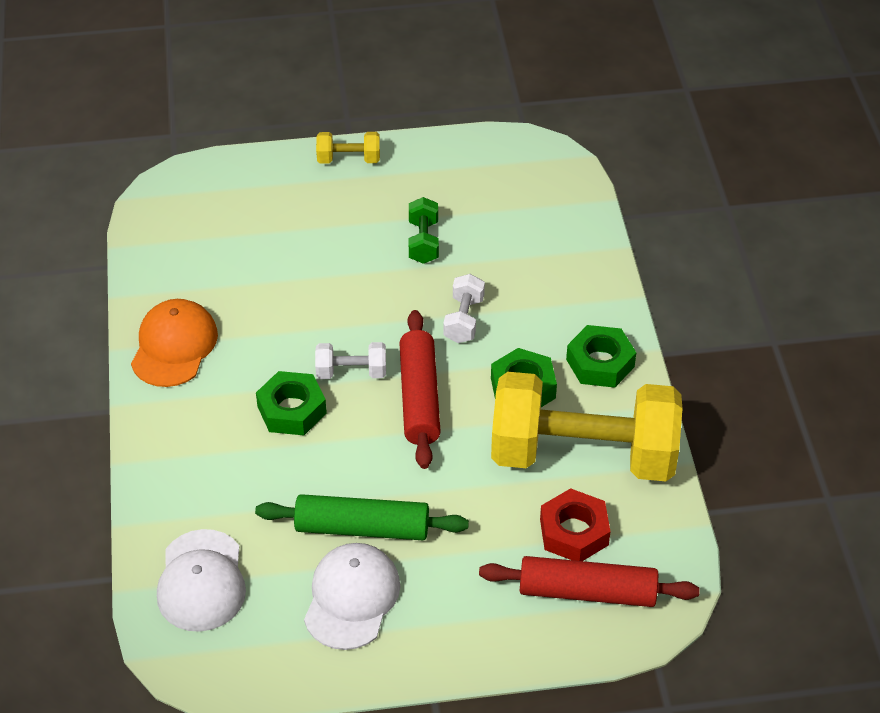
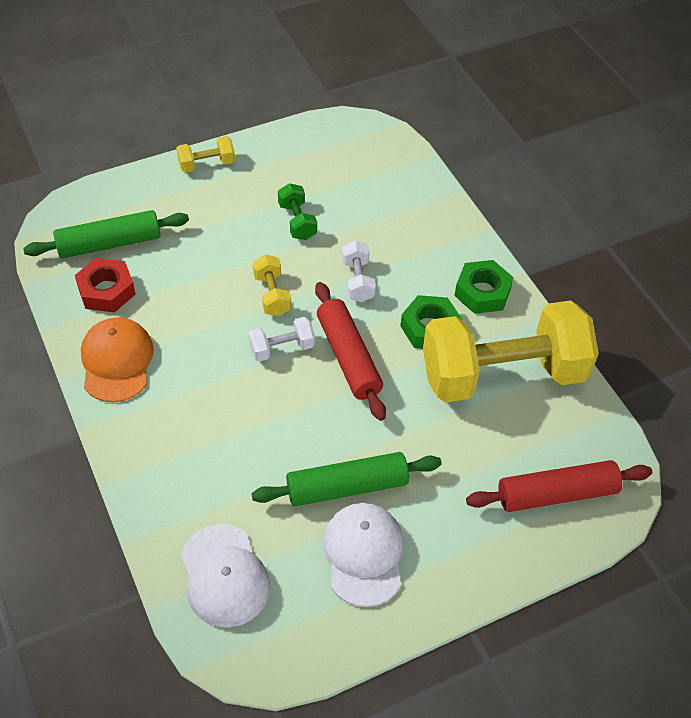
camera: 20 degrees left, 5 degrees up
(212, 223) = (109, 244): none -> green rolling pin
(292, 410) = (243, 394): green nut -> none
(363, 314) = (272, 295): none -> yellow dumbbell
(574, 532) = (523, 443): red nut -> red nut (106, 291)

